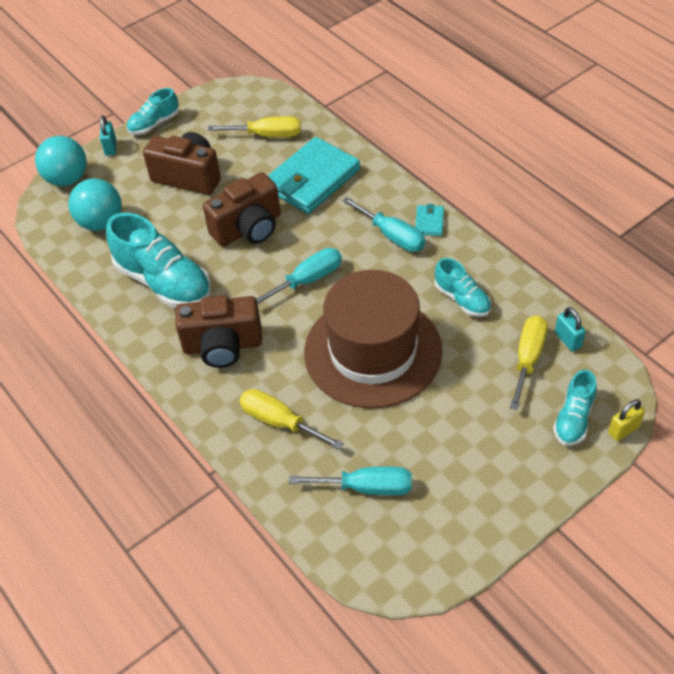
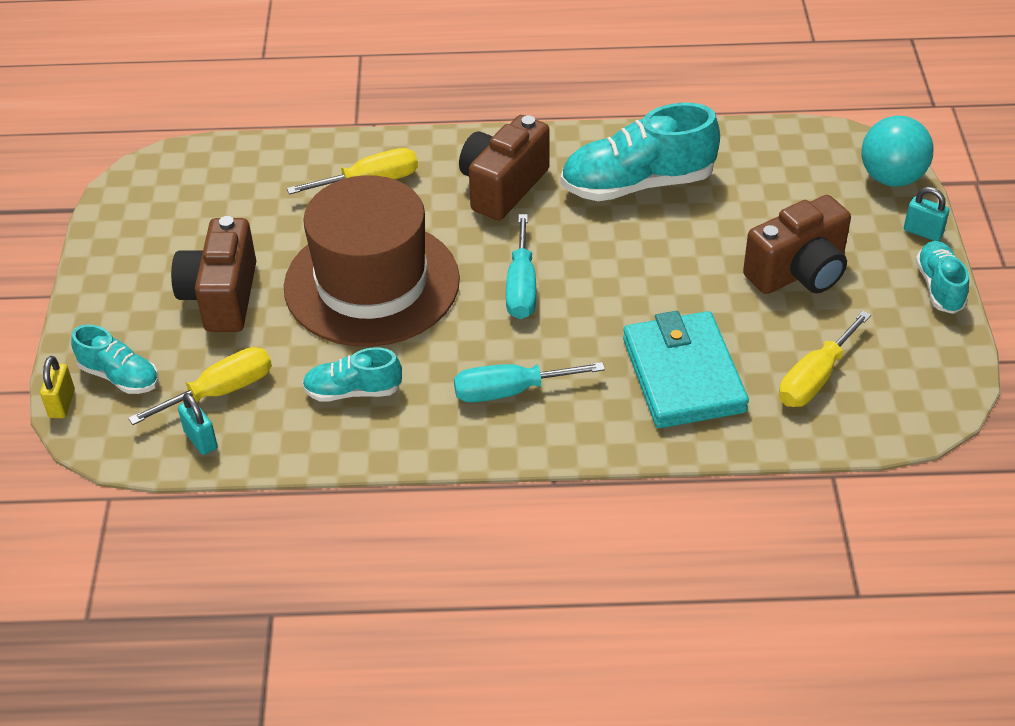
camera: 125 degrees right, 5 degrees down
(101, 222) = (784, 176): turquoise ball -> none
(248, 229) = (653, 280): brown camera -> brown camera (221, 297)
(367, 487) = (239, 200): turquoise screwdriver -> none
(429, 222) = (495, 437): turquoise wallet -> none
(528, 358) = (221, 391): yellow screwdriver -> yellow screwdriver turned 90 degrees counterclockwise
(568, 340) = (201, 440): turquoise padlock -> turquoise padlock turned 45 degrees clockwise
(573, 418) = (119, 376): turquoise shoe -> turquoise shoe turned 150 degrees clockwise

